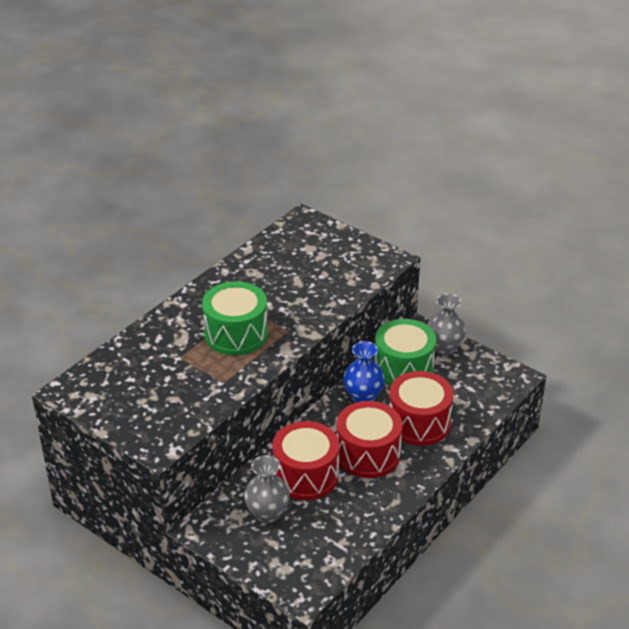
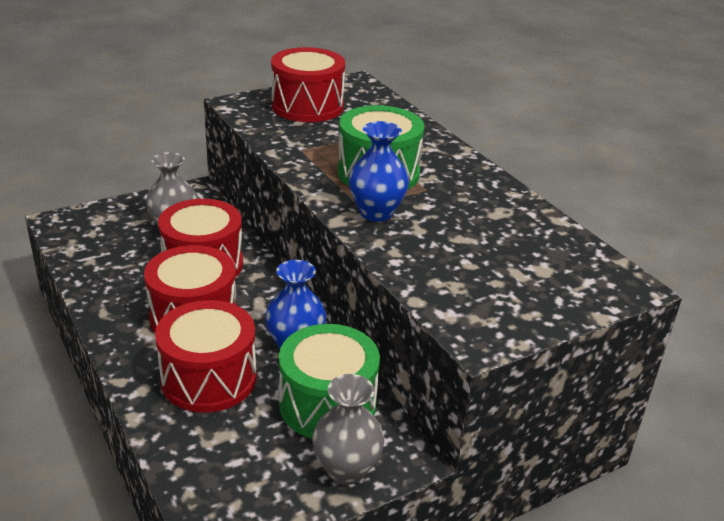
camera: 110 degrees right, 5 degrees down
(140, 403) = (307, 106): none -> red drum
(291, 321) = (376, 212): none -> blue vase

